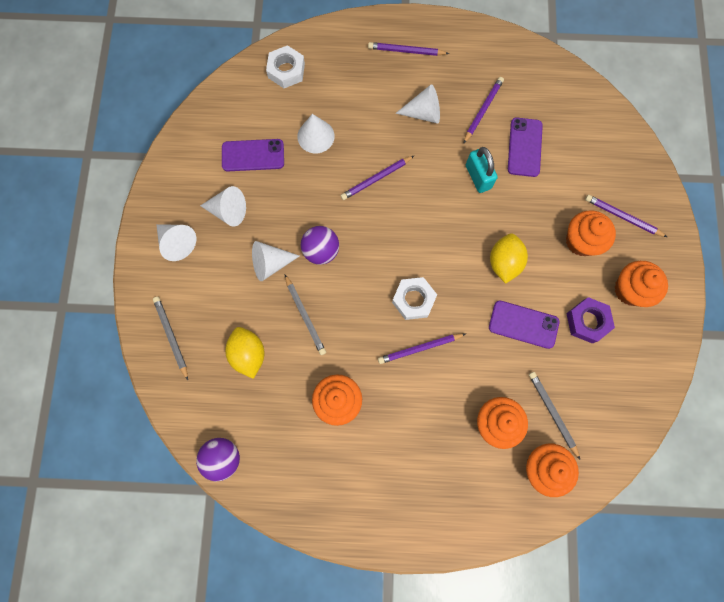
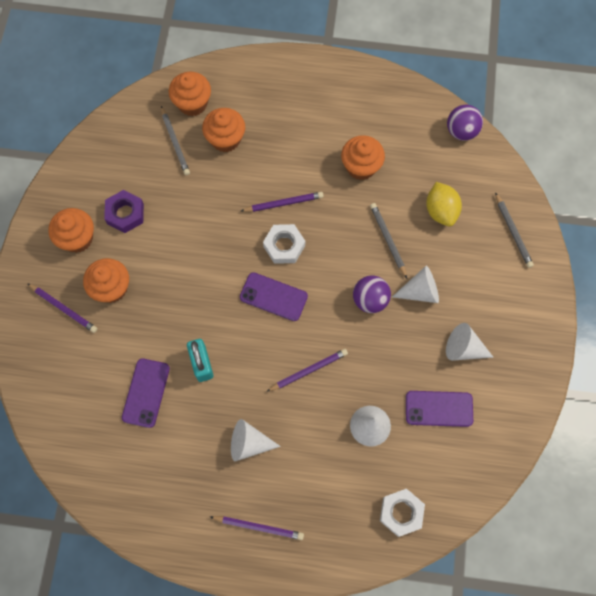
camera: 175 degrees left, 5 degrees down
(177, 243) = (514, 320): white cone -> none
(483, 110) = (182, 441): purple pencil -> none
(504, 262) = (192, 273): yellow lemon -> none
(523, 324) = (185, 216): purple phone -> purple phone (273, 297)

